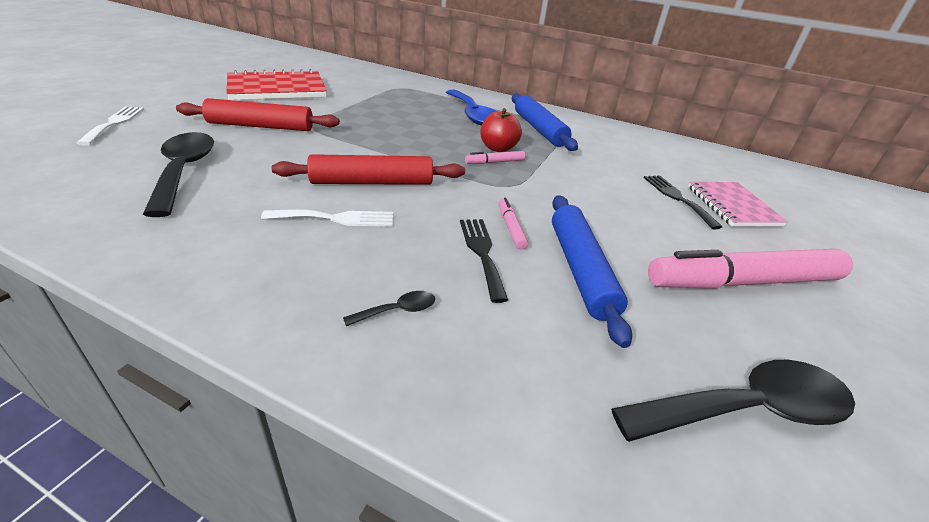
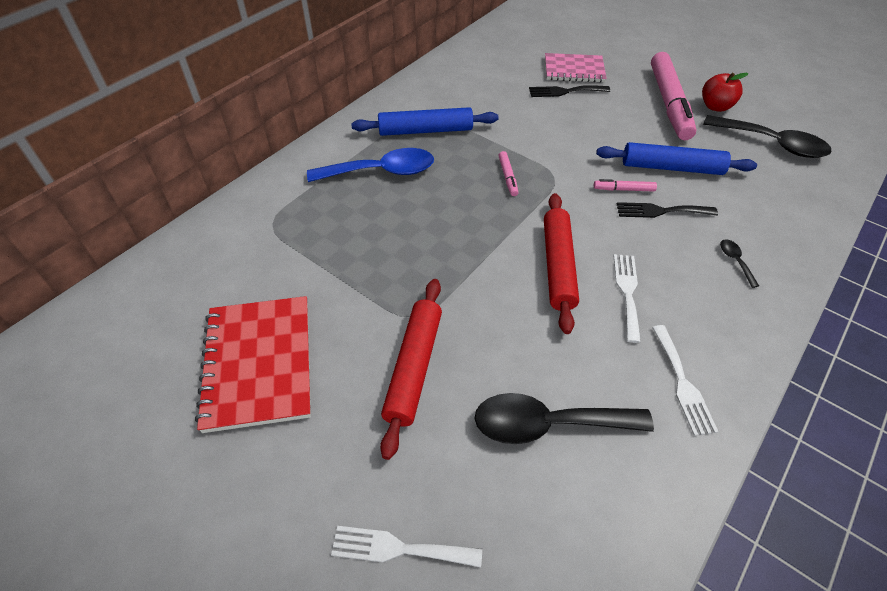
camera: 75 degrees left, 15 degrees up
(197, 243) = (682, 383): none -> white fork
(498, 148) = (475, 169): red apple -> red apple (715, 106)
(747, 409) = (772, 143): black spoon -> black spoon turned 120 degrees clockwise

